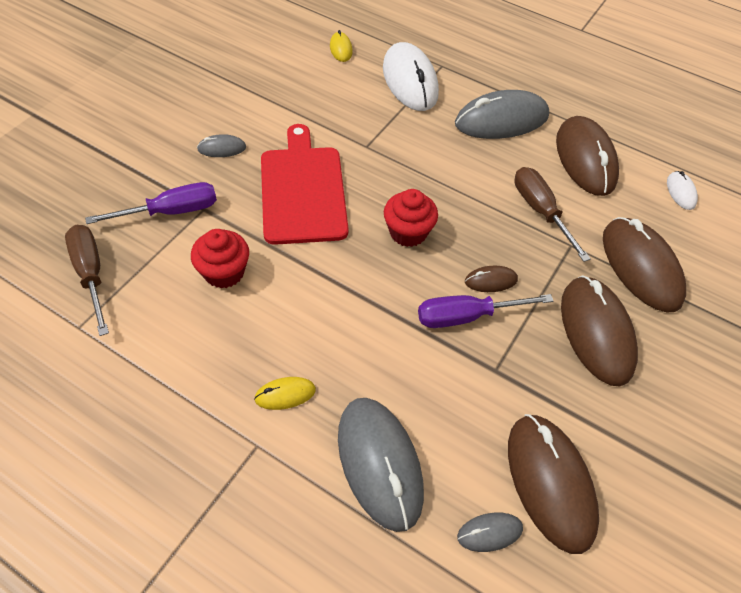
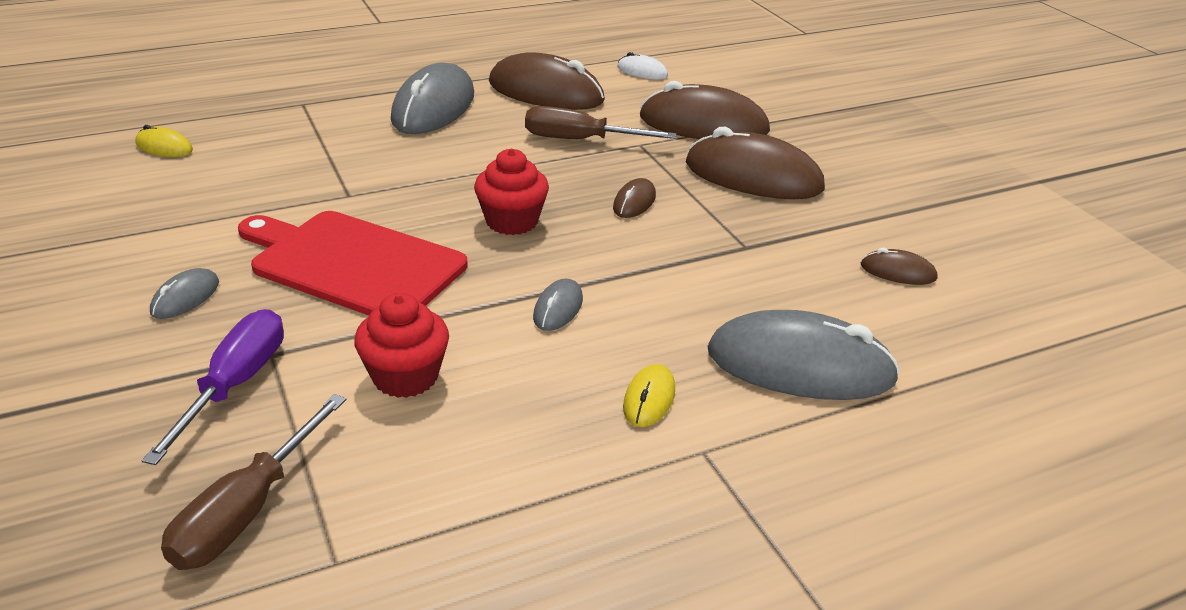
camera: 55 degrees left, 20 degrees down
(91, 274) = (246, 511): brown screwdriver -> brown screwdriver turned 75 degrees counterclockwise
(410, 81) = (293, 129): white mouse -> none
(466, 316) = (664, 234): purple screwdriver -> none
(489, 532) = (930, 329): grey mouse -> grey mouse (558, 308)
(550, 482) = (898, 272): brown mouse -> brown mouse, size x0.46

